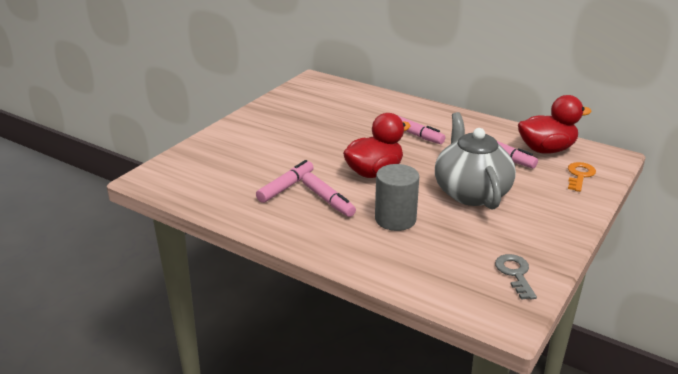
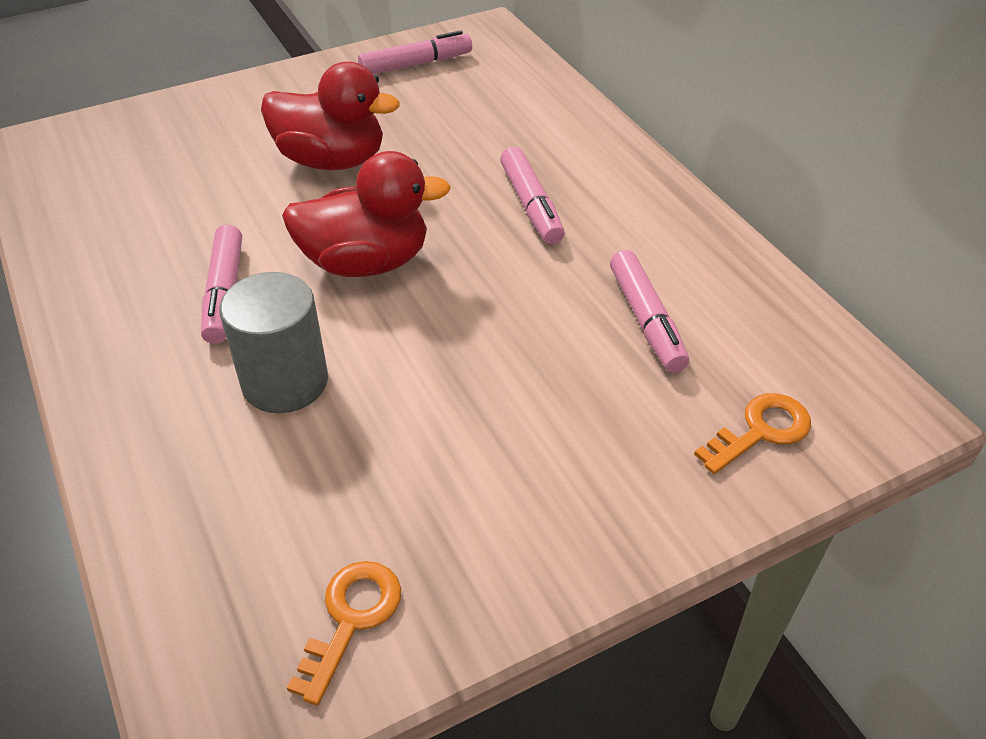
camera: 30 degrees right, 15 degrees up
(286, 187) = (193, 238): pink marker -> pink marker (416, 64)
(471, 192) = (486, 379): grey teapot -> none
(515, 274) = (351, 619): grey key -> orange key
(546, 149) = (758, 336): red duck -> red duck (332, 161)

